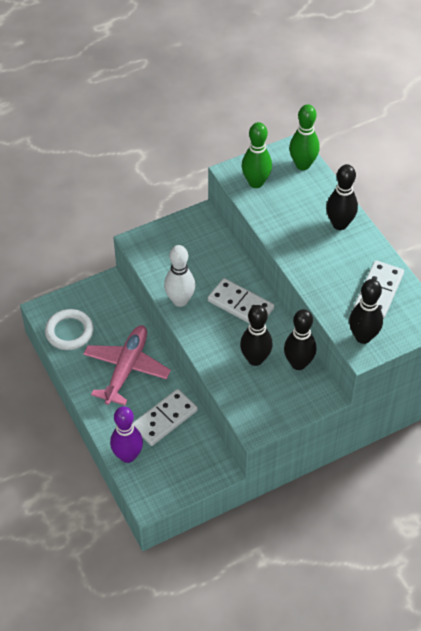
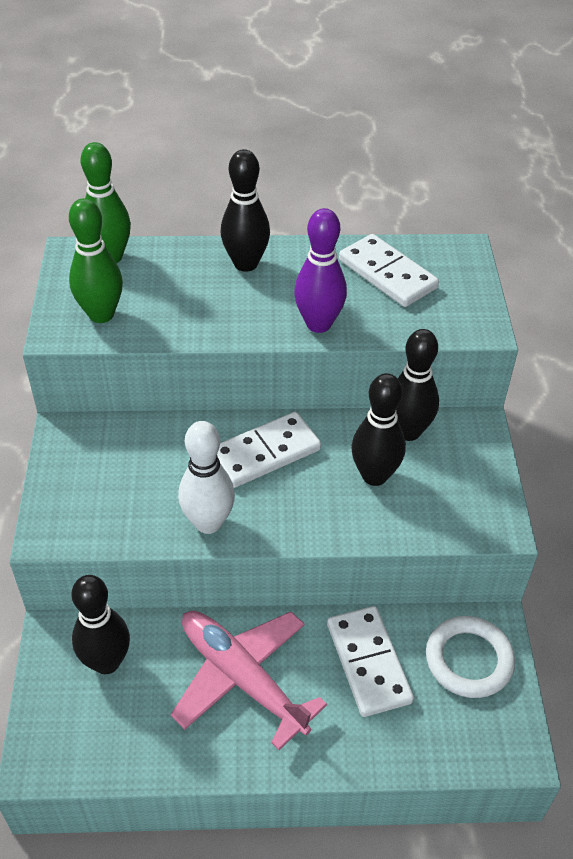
camera: 65 degrees left, 5 degrees down
(69, 332) = (113, 737): white ring -> white ring (469, 660)
(128, 456) = (415, 747): purple bowling pin -> purple bowling pin (318, 324)
(363, 337) = (456, 317): black bowling pin -> black bowling pin (106, 662)

